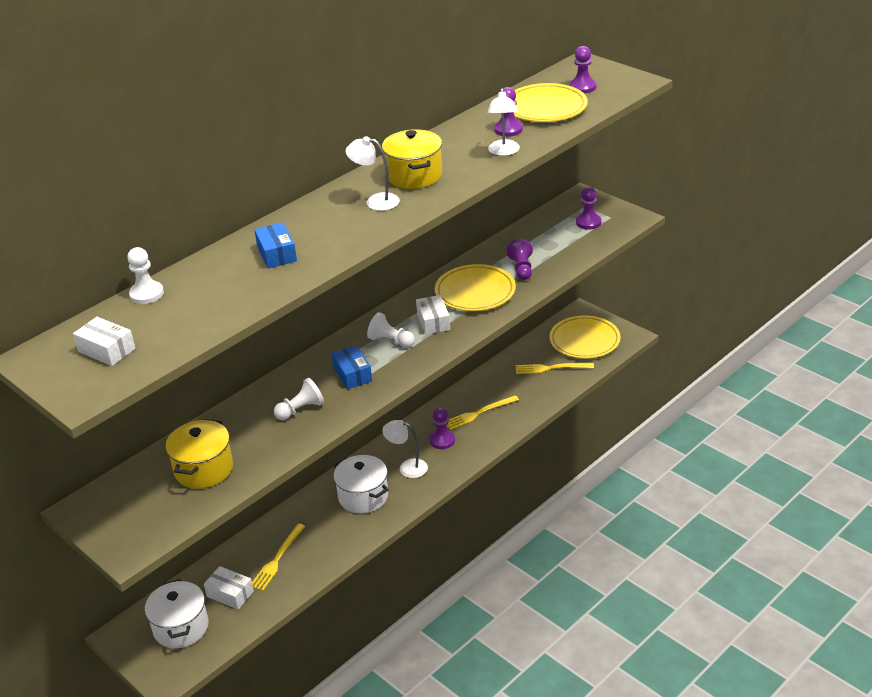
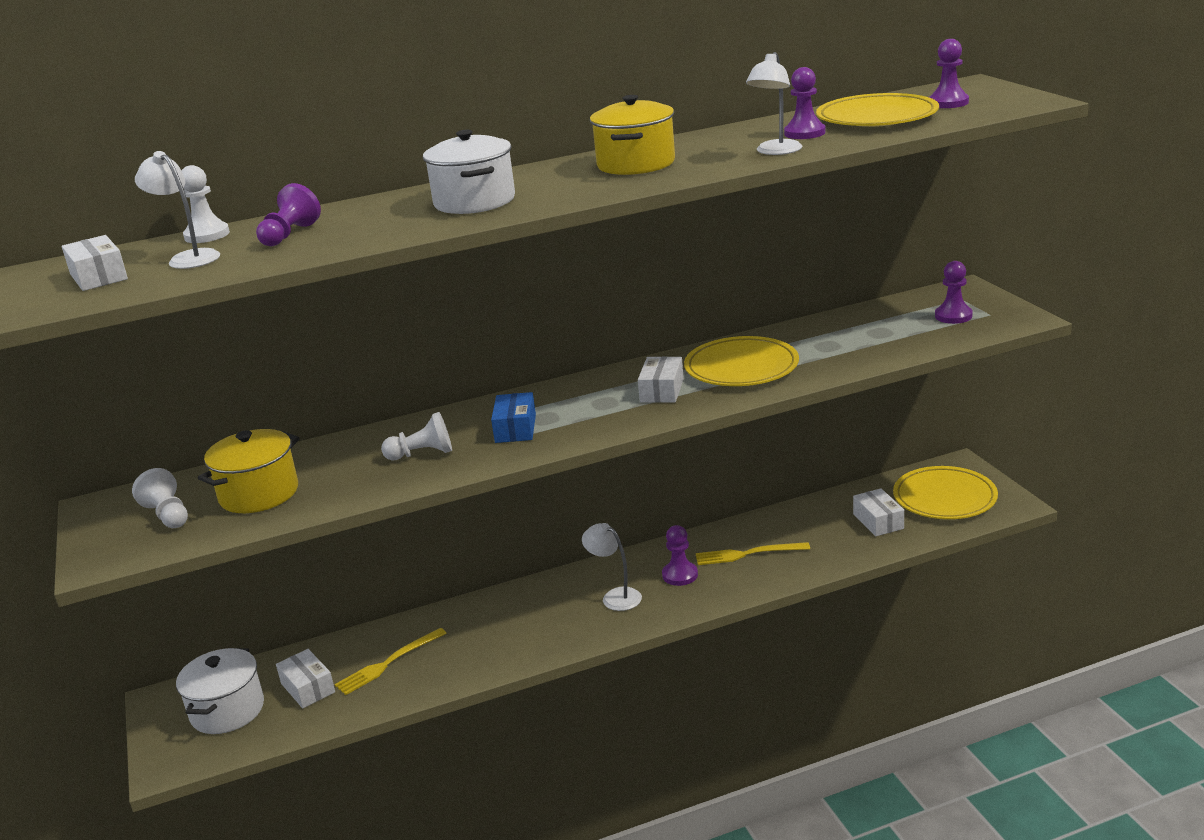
camera: 25 degrees right, 10 degrees down
(277, 254) = (388, 216): blue box -> none
(363, 496) = (539, 617): white pot -> white pot (474, 202)
(375, 201) = (561, 182): white lamp -> white lamp (188, 258)
(391, 341) = (592, 402): white pawn -> white pawn (168, 515)
(521, 269) = (822, 352): purple pawn -> purple pawn (289, 235)
(551, 368) = (878, 521): yellow fork -> white box

